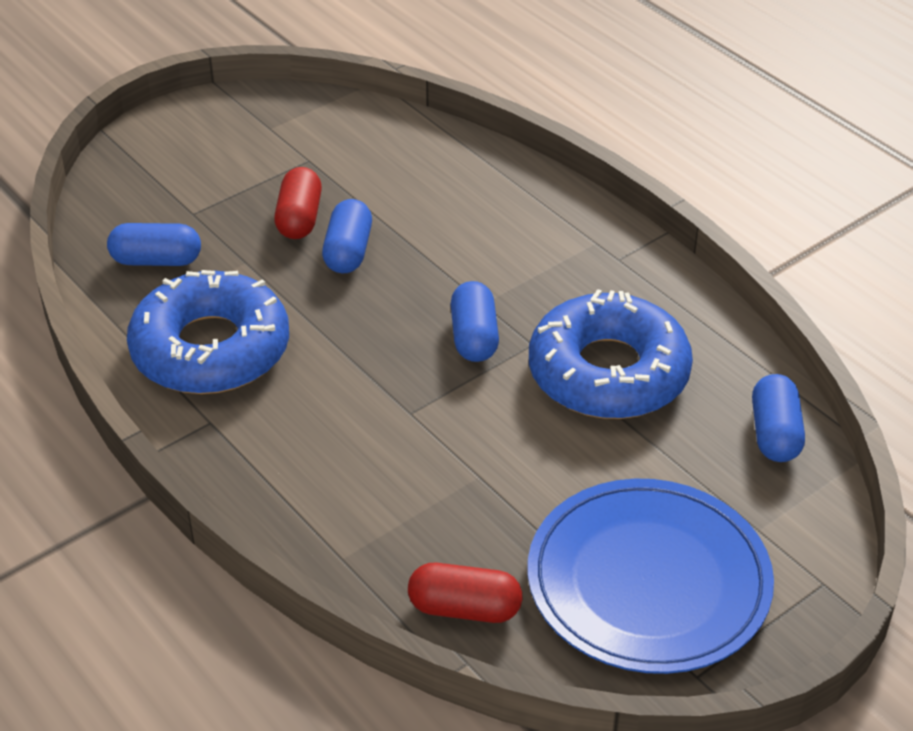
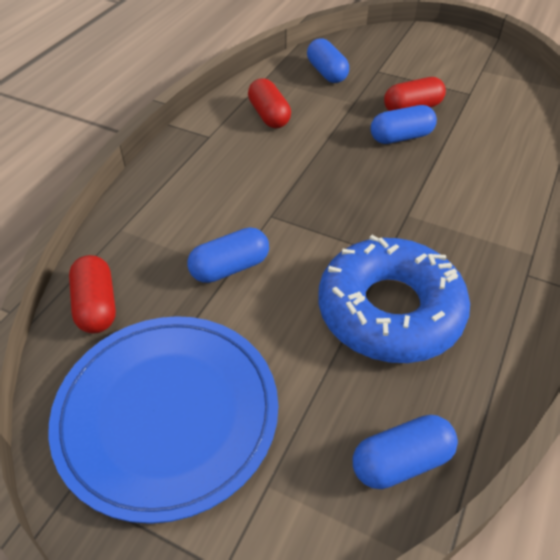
camera: 65 degrees right, 5 degrees up
(211, 349) = (269, 116): blue donut -> red capsule
(474, 337) = (368, 221): blue capsule -> blue capsule (230, 267)

